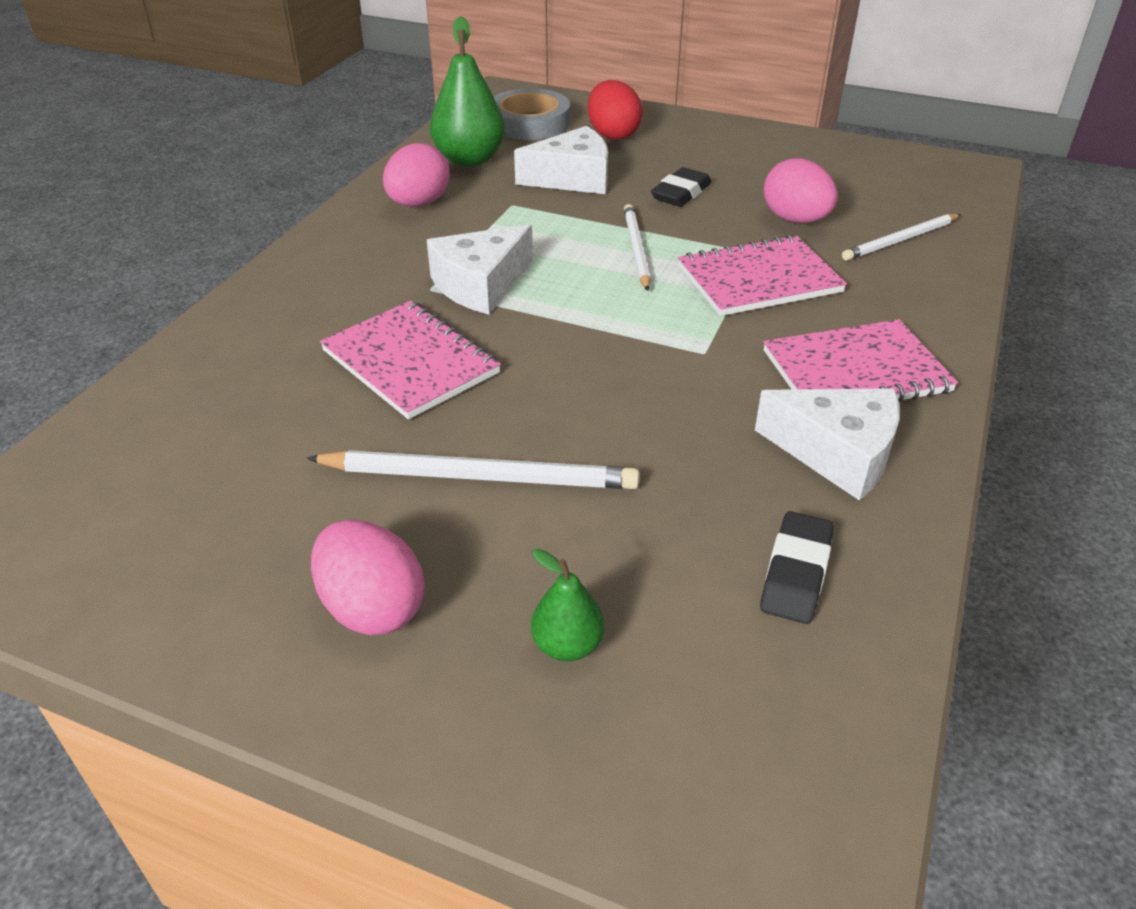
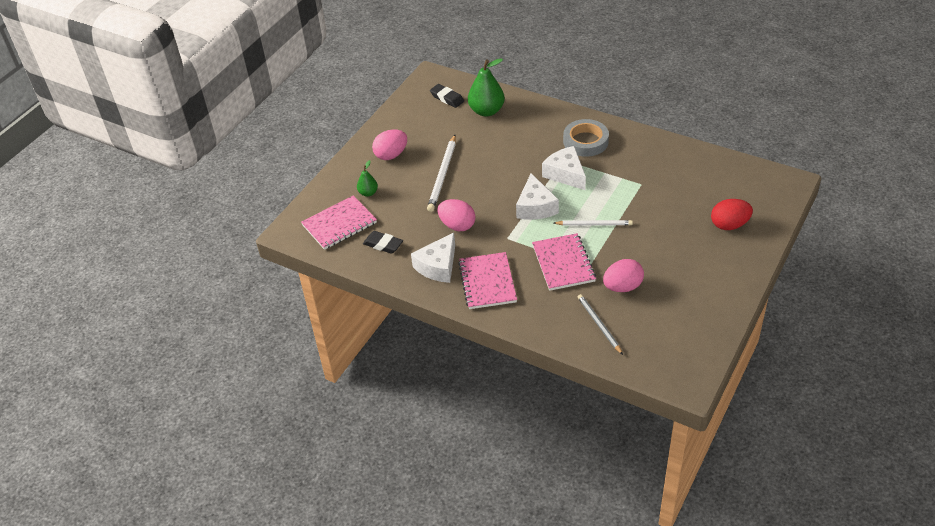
camera: 100 degrees right, 5 degrees up
(410, 362) = (511, 156): pink notebook -> pink notebook (339, 224)
(418, 204) = (641, 153): pink egg -> pink egg (457, 225)
(470, 159) = (692, 169): green pear -> green pear (486, 111)
(529, 122) = (744, 191): grey tape -> grey tape (585, 141)
(572, 178) = (671, 206): white cheese -> white cheese (535, 207)
(681, 193) = (653, 246): black eraser -> black eraser (447, 98)
(900, 240) = (599, 324): white pencil -> grey pencil

